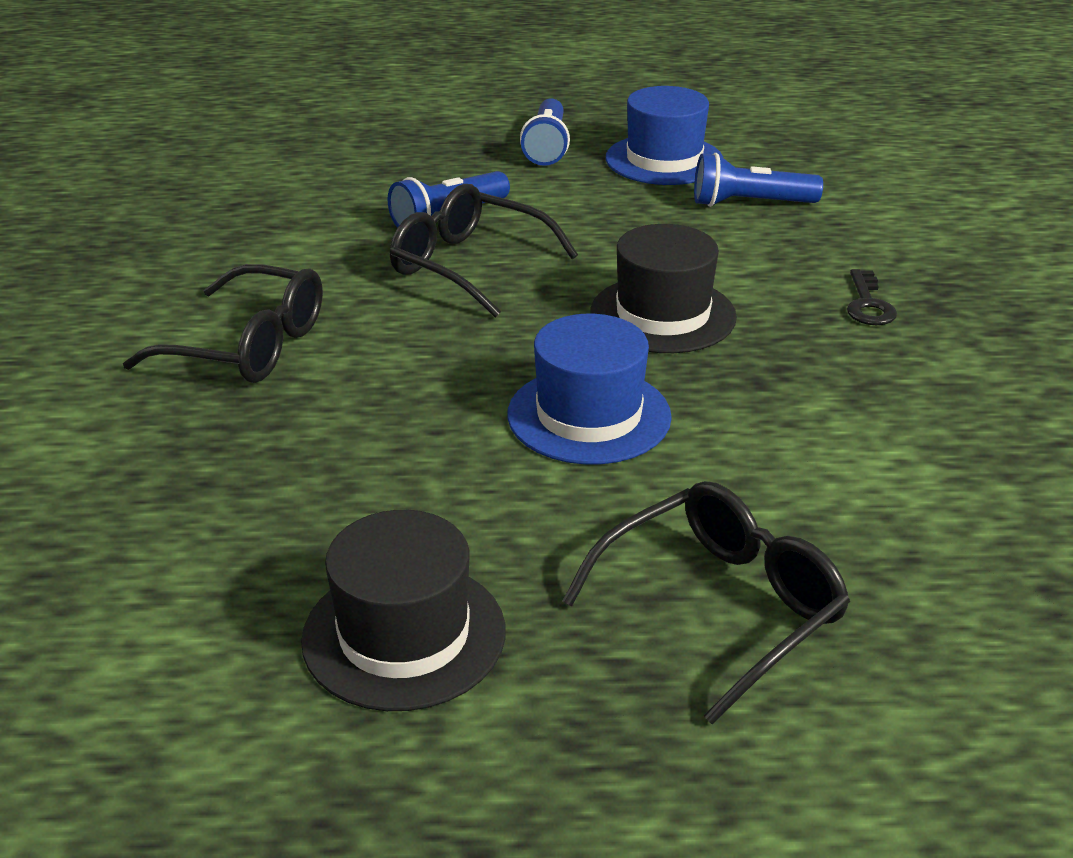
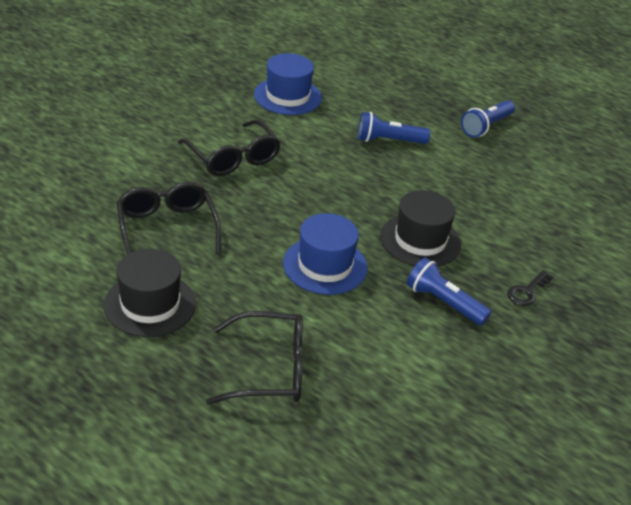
camera: 35 degrees right, 5 degrees up
(468, 265) = (366, 169): black glasses -> black glasses (167, 228)
(664, 160) = (536, 163): blue hat -> blue hat (287, 96)
(749, 204) = (546, 209): blue flashlight -> blue flashlight (443, 302)

